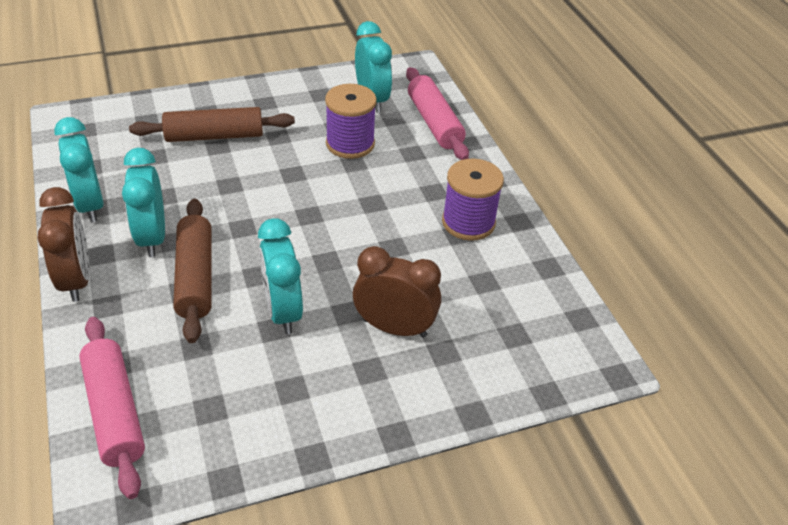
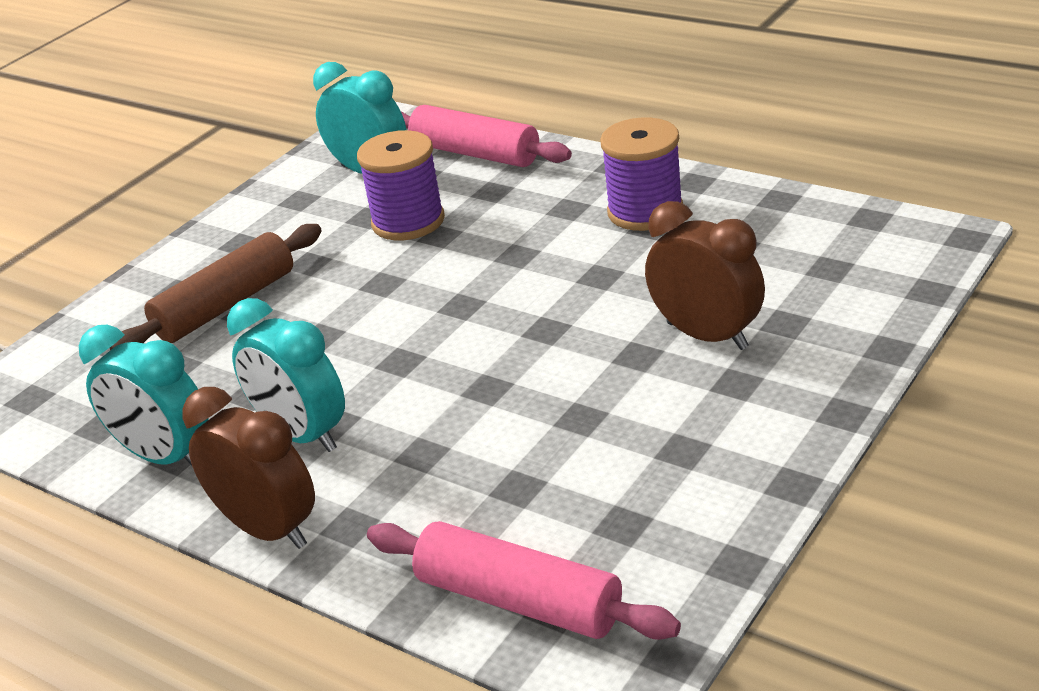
camera: 30 degrees left, 10 degrees down
(196, 277) = (417, 434): brown rolling pin -> none
(282, 311) = (567, 398): turquoise clock -> none
(394, 328) = (707, 335): brown clock -> brown clock turned 60 degrees clockwise

